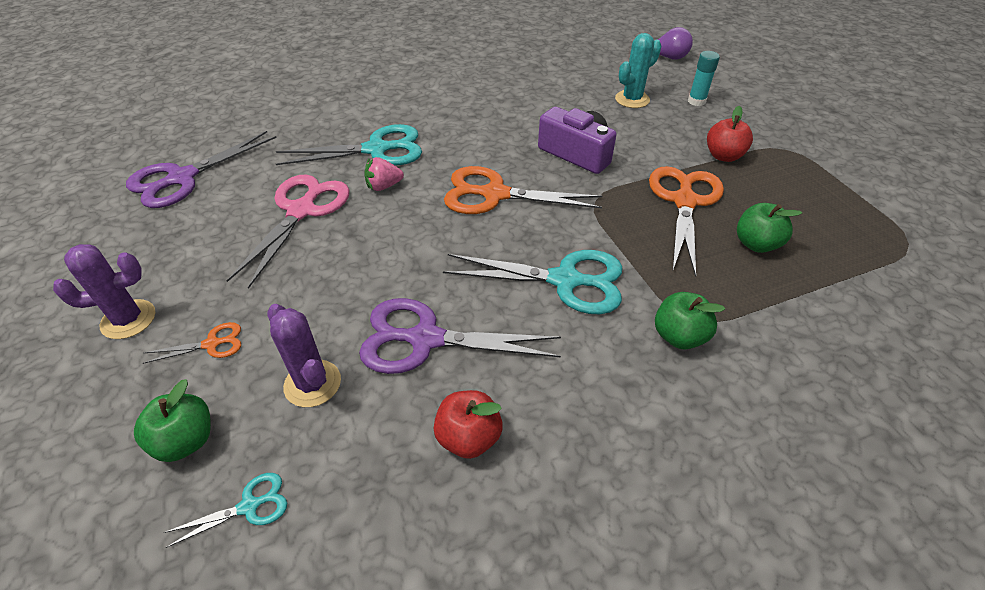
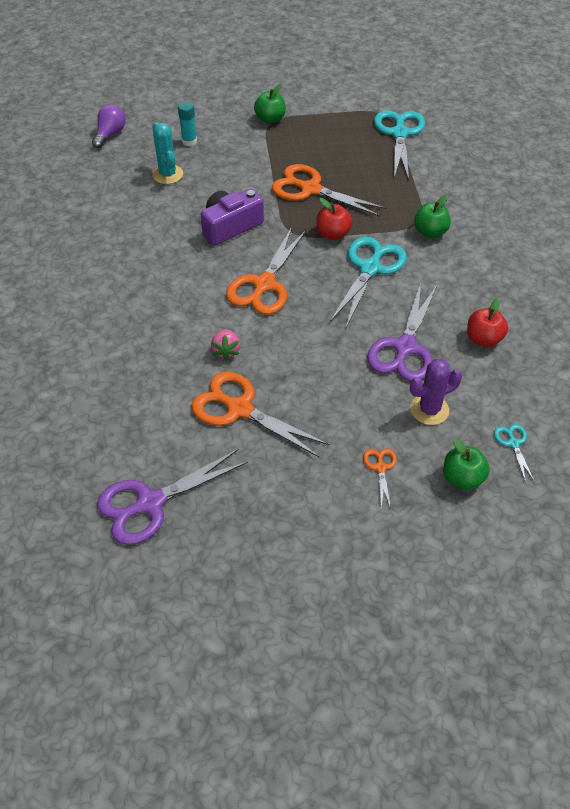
camera: 75 degrees left, 5 degrees up
(128, 319) = (340, 525): purple cactus -> none
(182, 178) = (150, 503): purple scissors -> purple scissors turned 90 degrees clockwise
(302, 211) = (240, 409): pink scissors -> orange scissors
(376, 150) = (168, 350): turquoise scissors -> turquoise scissors (399, 134)
(723, 156) = (267, 153): red apple -> red apple (333, 234)
(756, 244) = (363, 173): green apple -> green apple (270, 119)

